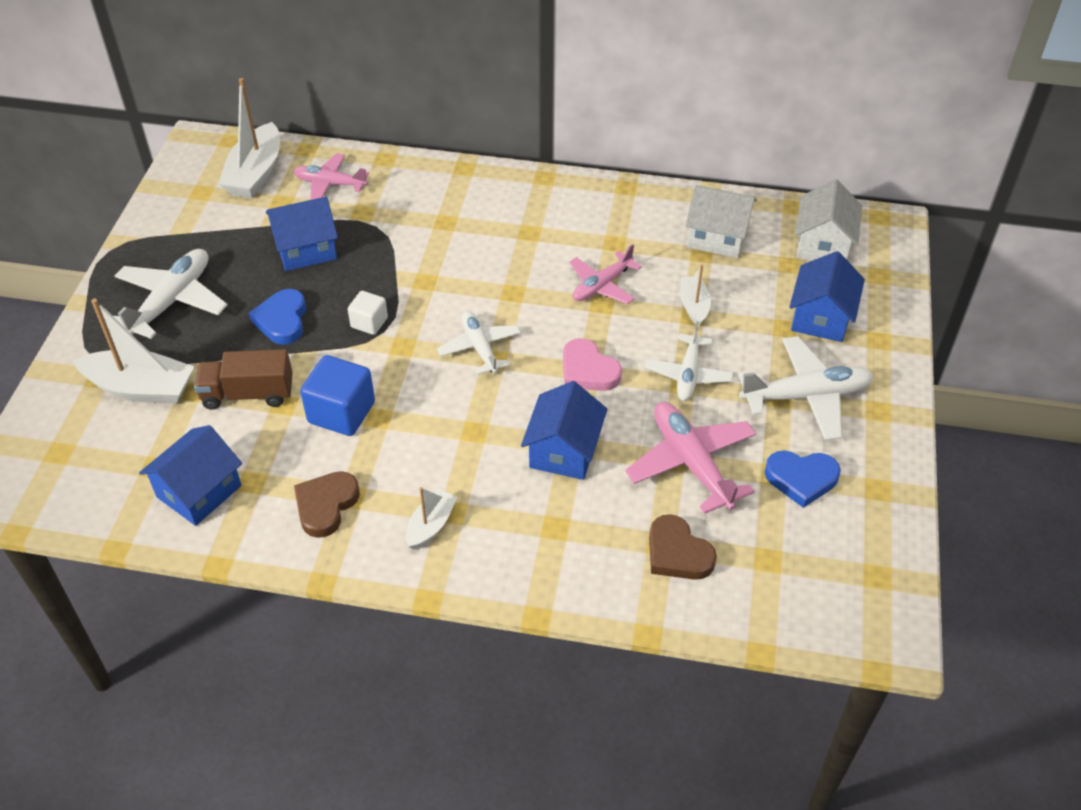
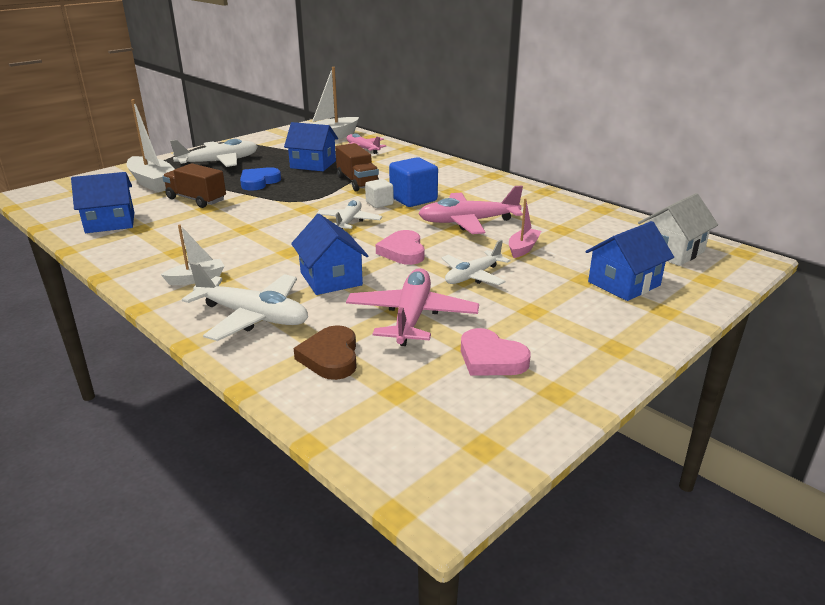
camera: 35 degrees right, 20 degrees down
(326, 505) = (157, 250): brown heart -> none
(341, 412) = (229, 220): blue cube -> blue cube (413, 199)
(369, 322) = (302, 195): white cube -> white cube (379, 203)
(404, 263) = (357, 182): none -> brown truck
(564, 450) = (331, 279): blue house -> blue house turned 75 degrees counterclockwise
(602, 285) = (468, 222): pink plane -> pink plane, size x1.52
(694, 306) = (523, 248): white boat -> pink boat
(717, 237) = (584, 226): white house -> none
(801, 479) = (491, 359): blue heart -> pink heart
(806, 396) = (557, 317): white plane -> white plane (253, 316)

